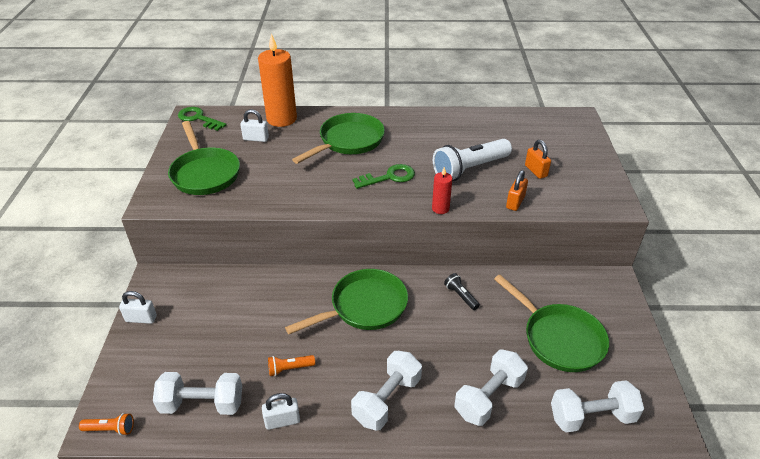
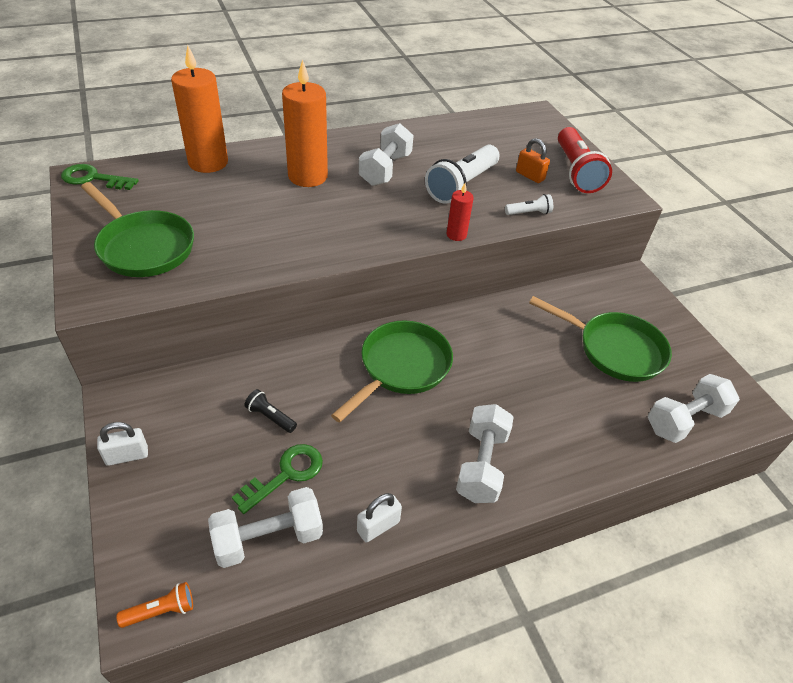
camera: 25 degrees left, 5 degrees up
(256, 139) = (188, 192): white padlock -> none
(289, 369) = (354, 462): orange flashlight -> none
(348, 141) = (308, 176): green pan -> orange candle
(389, 177) = (379, 210): green key -> green key (286, 474)
(460, 296) = (497, 329): black flashlight -> black flashlight (270, 417)
(489, 397) = (581, 430): white dumbbell -> white dumbbell (385, 169)
(515, 202) = (529, 213): orange padlock -> white flashlight
(582, 174) = (576, 172): none -> red flashlight

